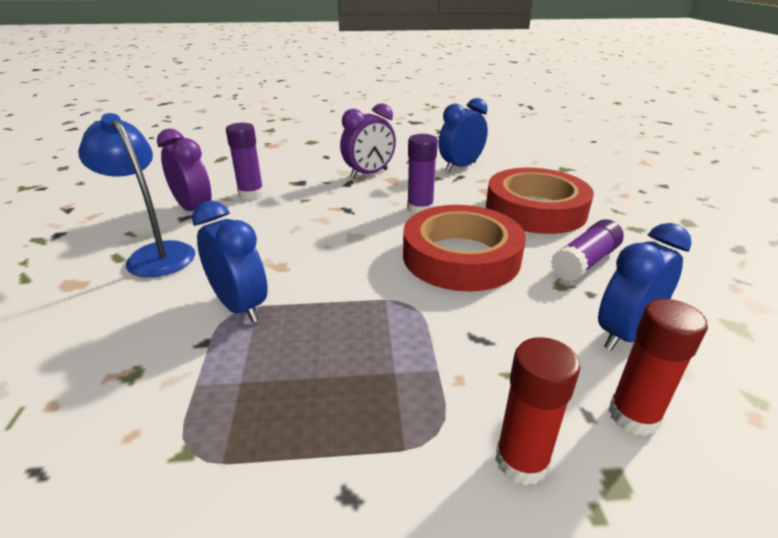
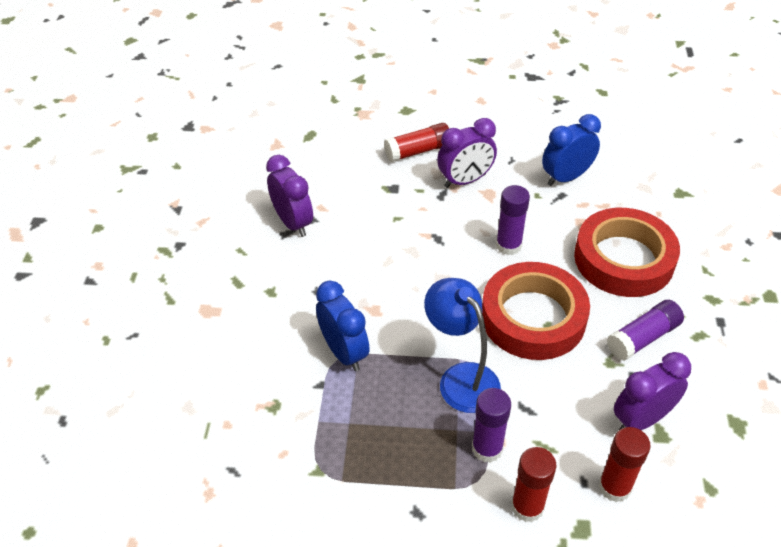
camera: 10 degrees right, 15 degrees up
(155, 254) = (268, 282): blue lamp -> blue lamp (461, 378)
(251, 194) = (345, 203): purple glue stick -> purple glue stick (487, 448)
(323, 161) = (418, 151): none -> red glue stick
(624, 334) = (641, 419): blue clock -> purple clock

